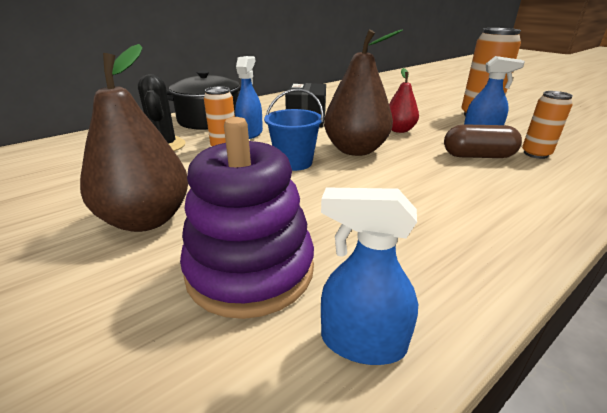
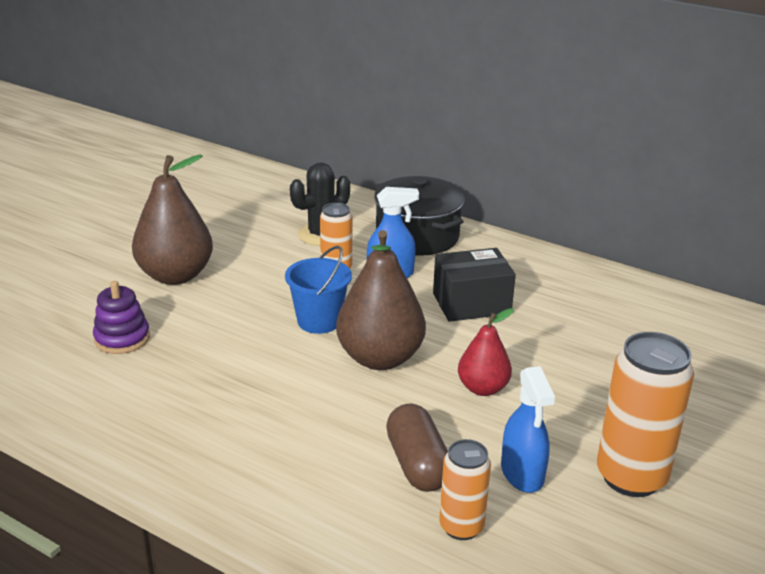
camera: 70 degrees right, 0 degrees up
(250, 270) = (122, 338): purple stacking toy -> purple stacking toy, size x0.56
(362, 342) = (59, 397): blue spray bottle -> none

